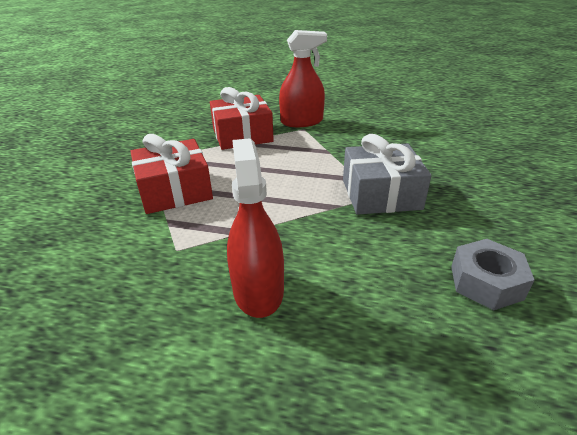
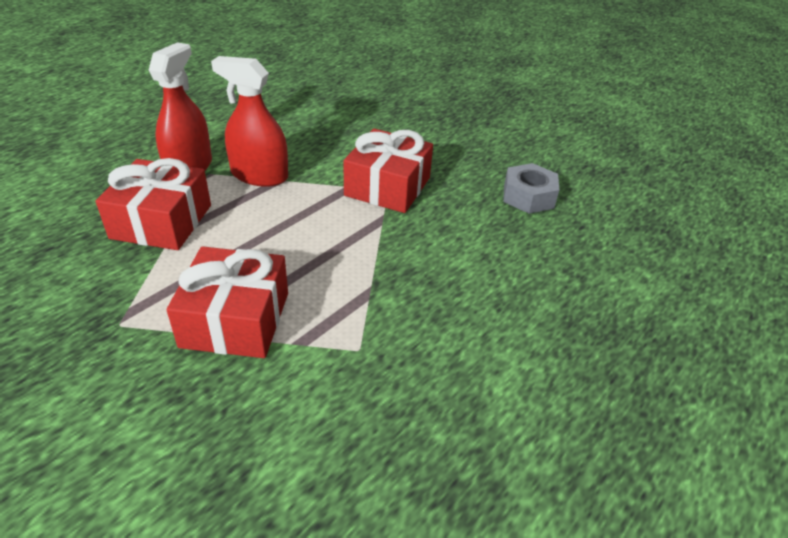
camera: 65 degrees left, 5 degrees up
(258, 290) = (461, 310): red spray bottle -> red spray bottle (259, 175)
(381, 194) = (387, 187): grey gift -> red gift

